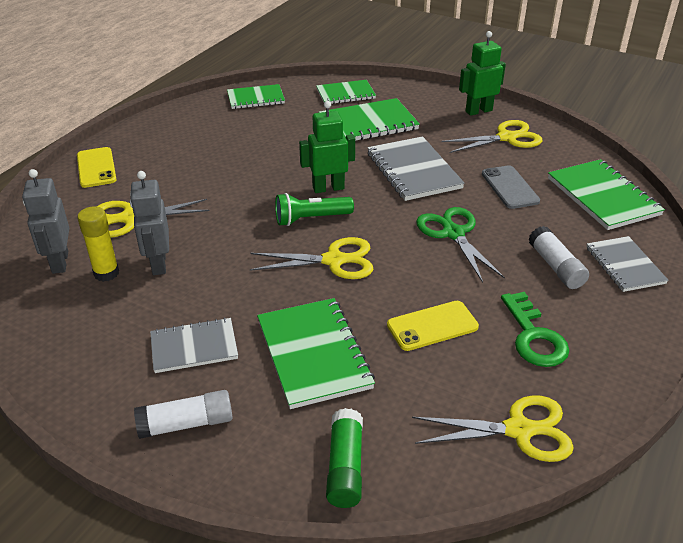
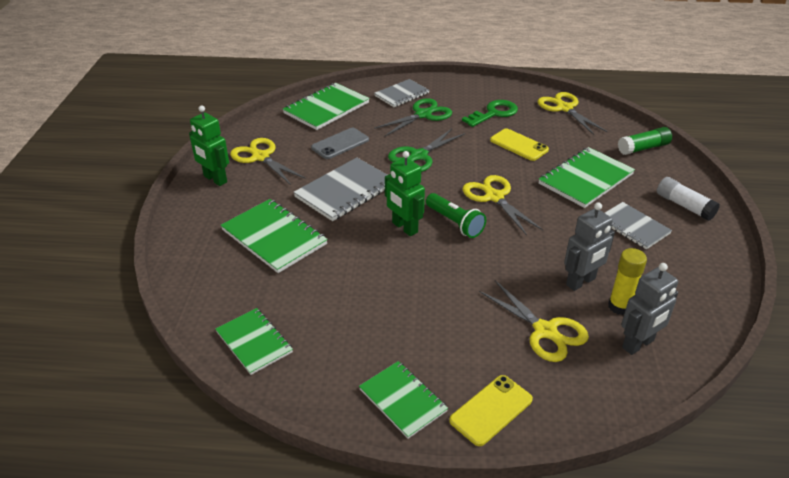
camera: 115 degrees left, 0 degrees up
(345, 94) = (211, 272): green notebook -> green notebook (403, 400)
(556, 267) = (423, 115): white glue stick -> green scissors

